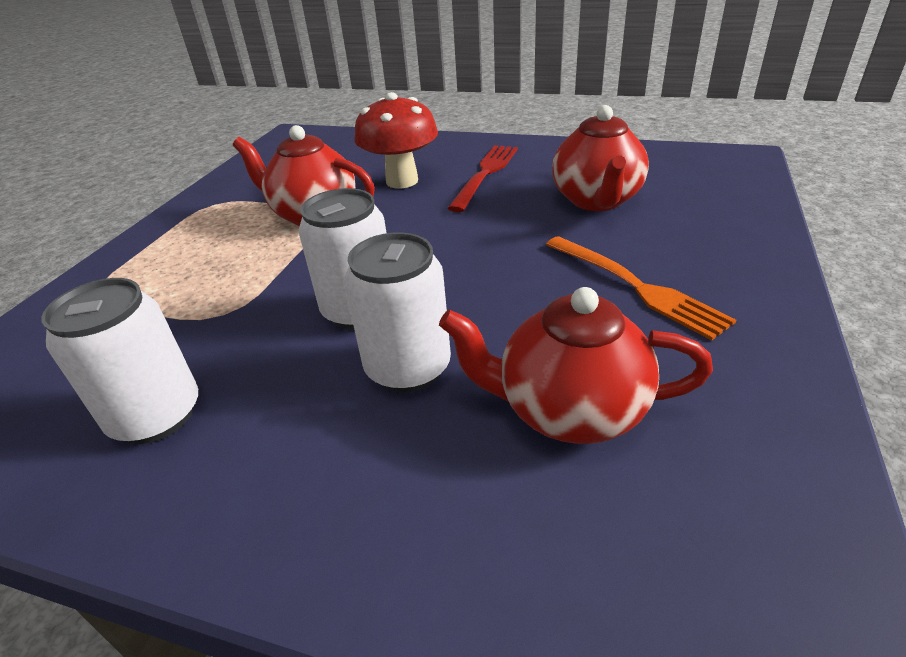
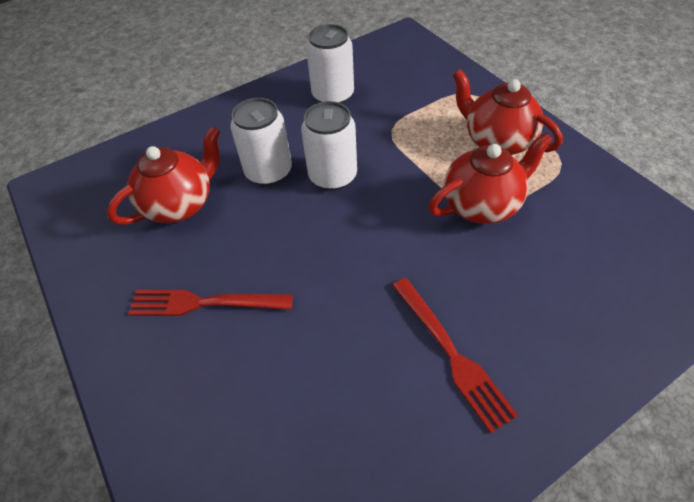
camera: 130 degrees right, 15 degrees up
(402, 181) = (497, 285): red mushroom -> none
(597, 200) = (313, 390): red teapot -> red teapot (496, 141)
(637, 287) = (204, 303): orange fork -> red fork

